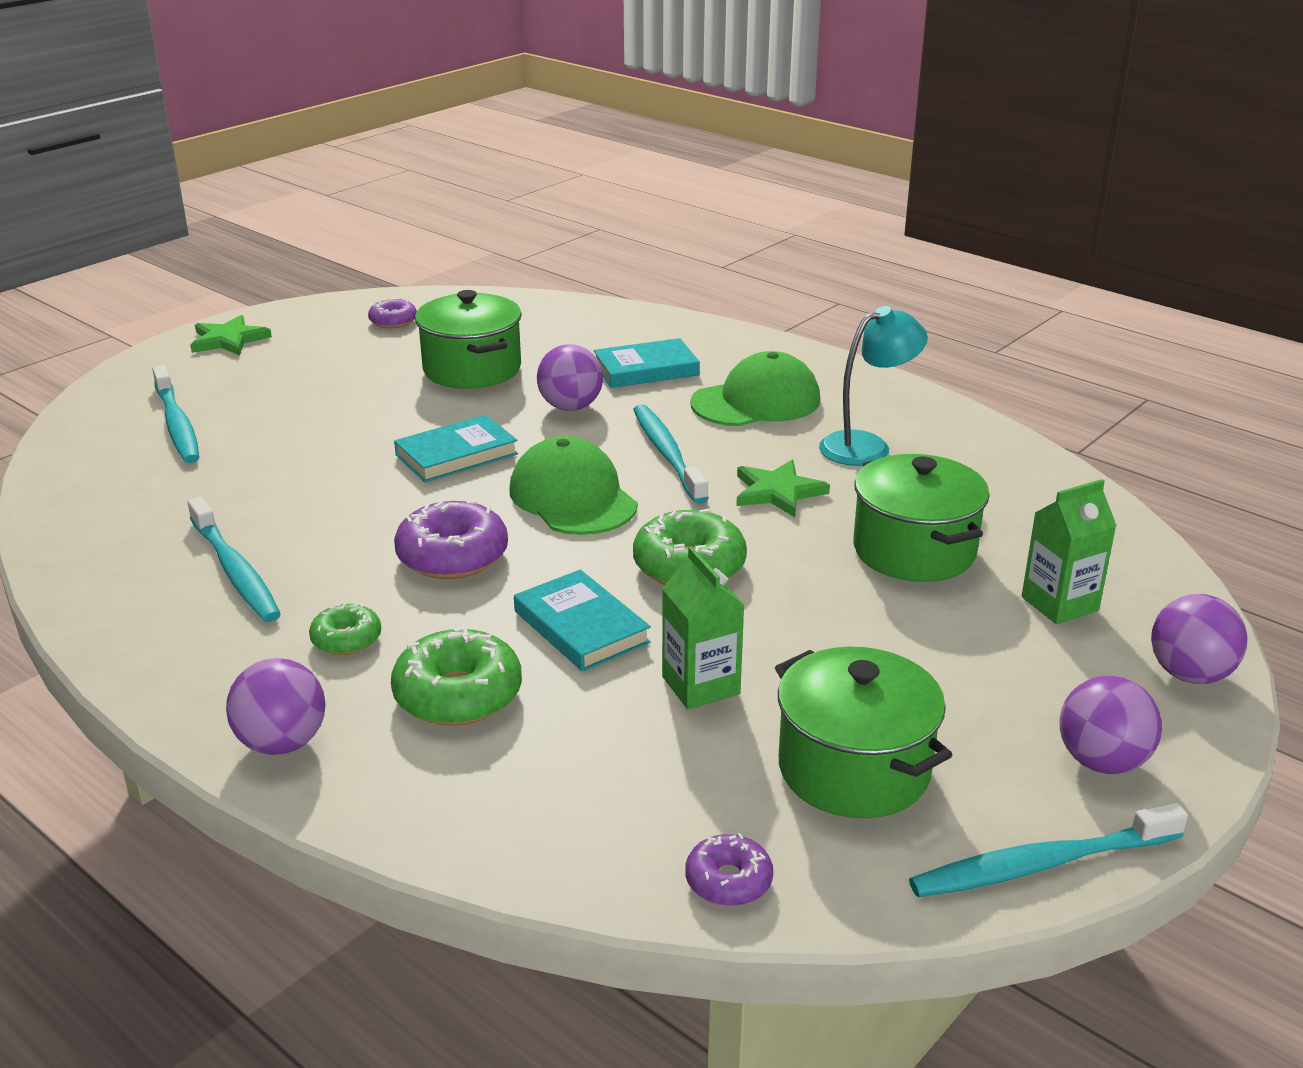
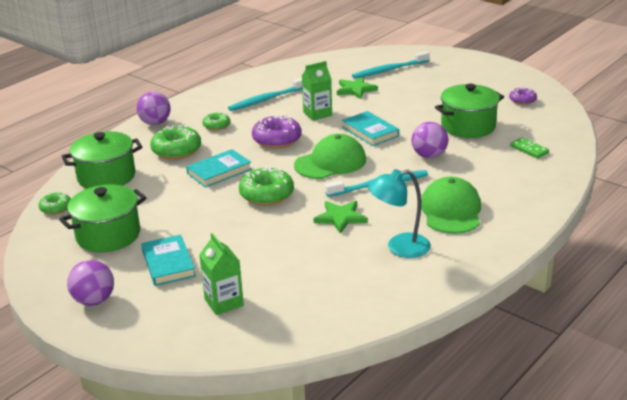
camera: 90 degrees right, 0 degrees up
(228, 340) = (482, 66): green star -> green star (355, 90)
(571, 332) = (529, 149): none -> green domino
(646, 369) = (485, 175): turquoise book -> turquoise book (168, 263)
(701, 685) = (172, 200): green carton -> green carton (317, 114)
(728, 881) = (56, 208): purple donut -> green donut
(756, 401) = (451, 211): green cap -> green cap turned 150 degrees counterclockwise
(867, 446) = (399, 248): turquoise lamp -> turquoise lamp turned 105 degrees clockwise
(914, 550) = (279, 258): green pot -> green pot (106, 177)
(1040, 864) = (37, 277): turquoise toothbrush -> none
(1189, 674) = (153, 339): purple ball -> none

